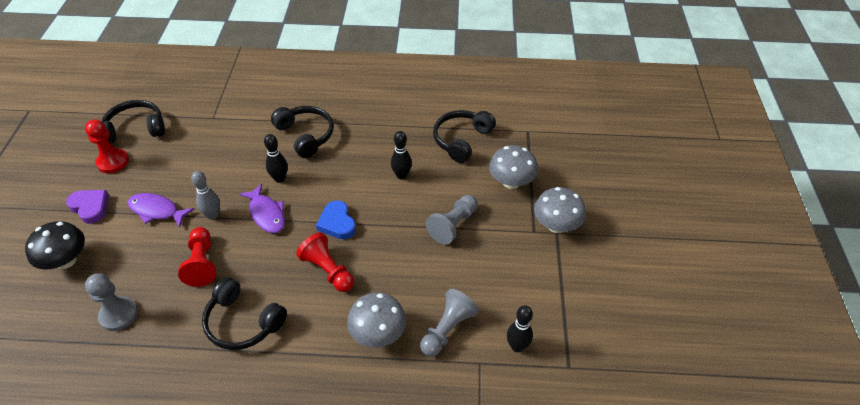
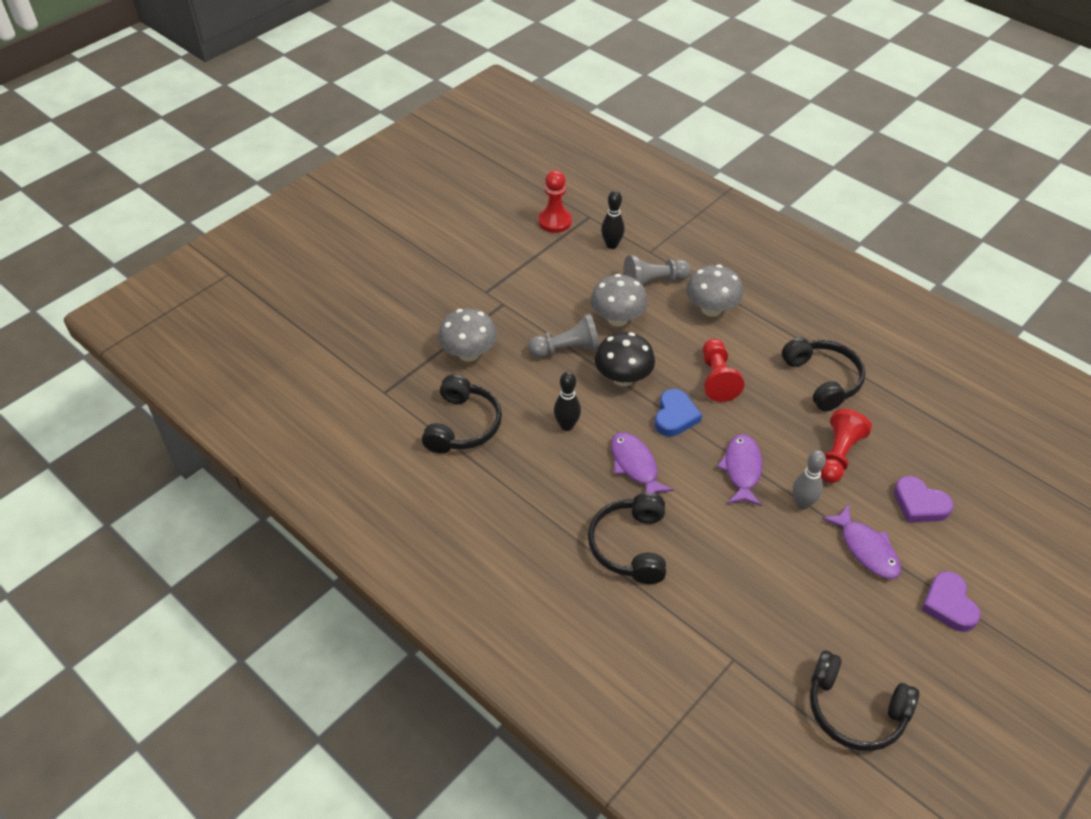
camera: 140 degrees left, 0 degrees up
(66, 260) = (990, 545): black mushroom -> black mushroom (623, 378)
(113, 162) = (903, 664): red pawn -> red pawn (555, 221)
(118, 315) = (941, 452): grey pawn -> none
(126, 261) = (919, 504): none -> purple heart
(279, 179) = (701, 504): black bowling pin -> none
(338, 177) = (635, 465): none -> purple fish
(461, 140) = (463, 425): black headphones -> black headphones turned 60 degrees counterclockwise
(556, 225) = (478, 297): grey mushroom -> grey mushroom (617, 319)

